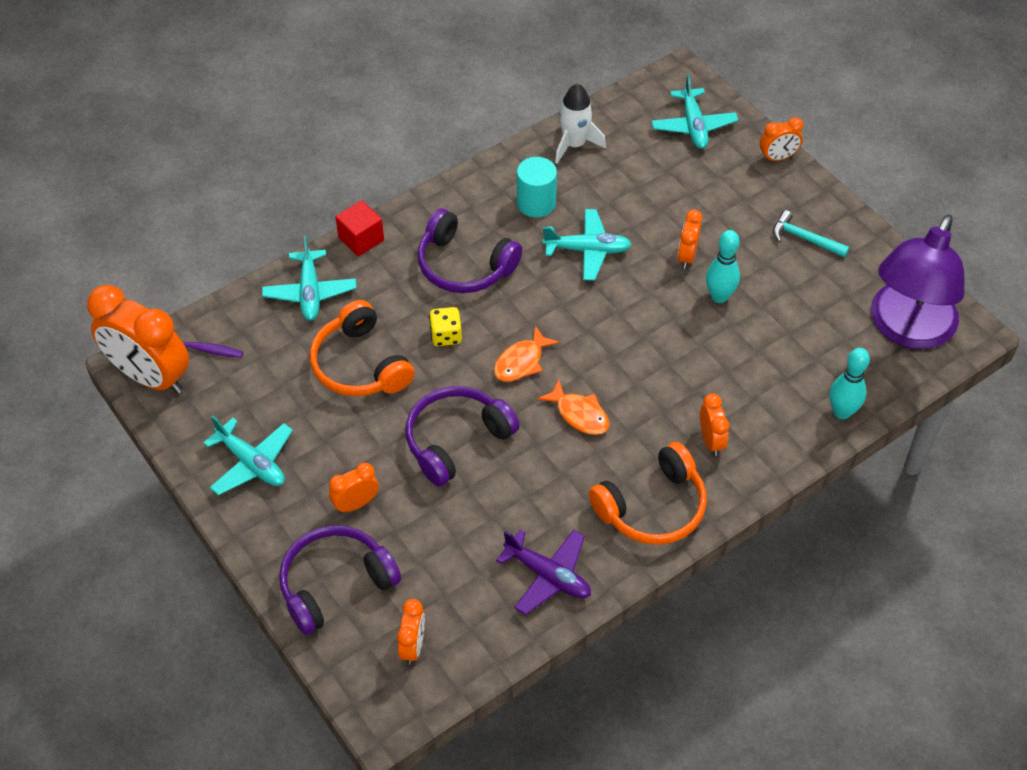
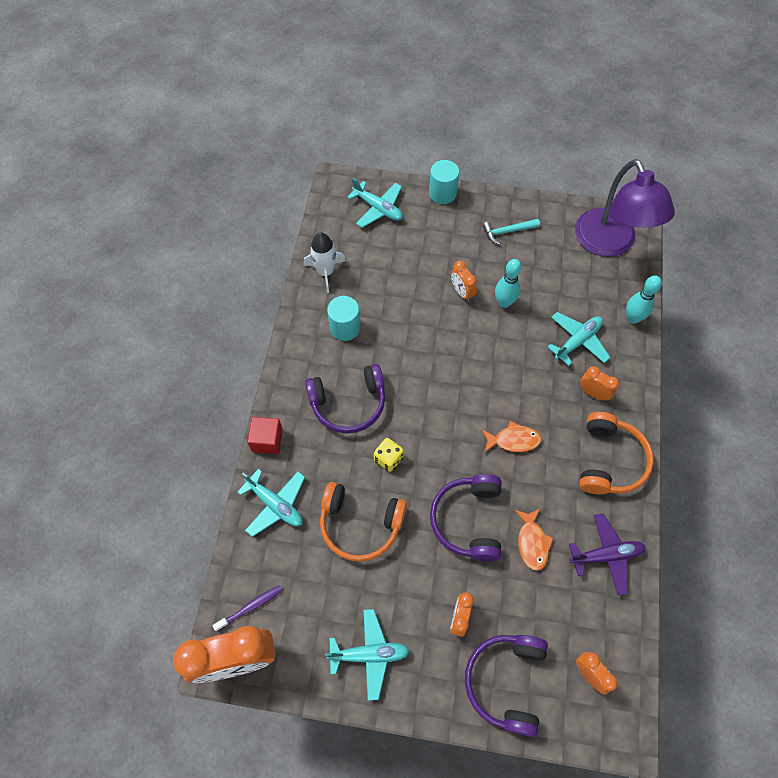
camera: 45 degrees left, 10 degrees up
(521, 362) = (448, 436): orange fish -> orange fish (532, 542)
(587, 250) = (406, 333): turquoise plane -> turquoise plane (577, 341)
(777, 158) = (442, 193): orange clock -> turquoise cylinder

